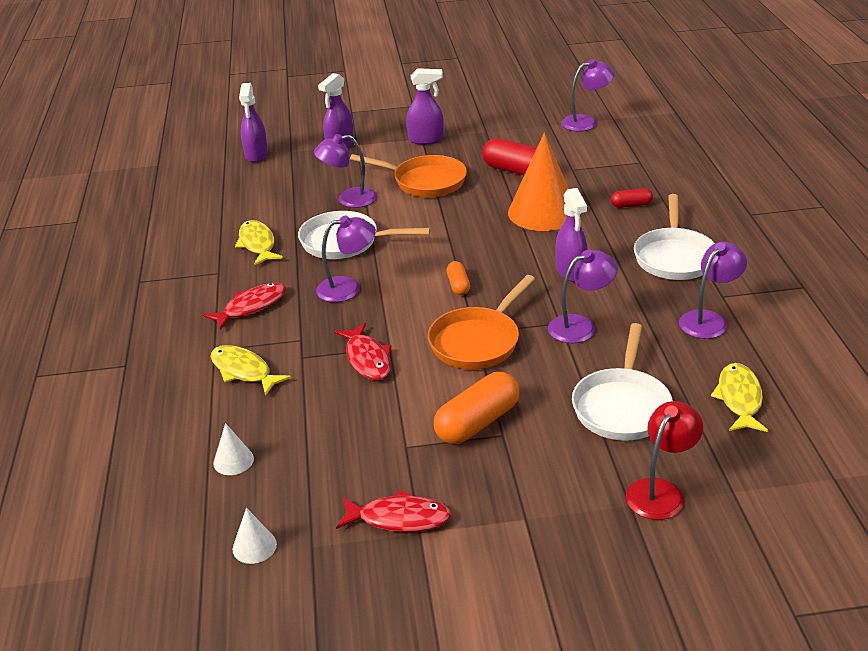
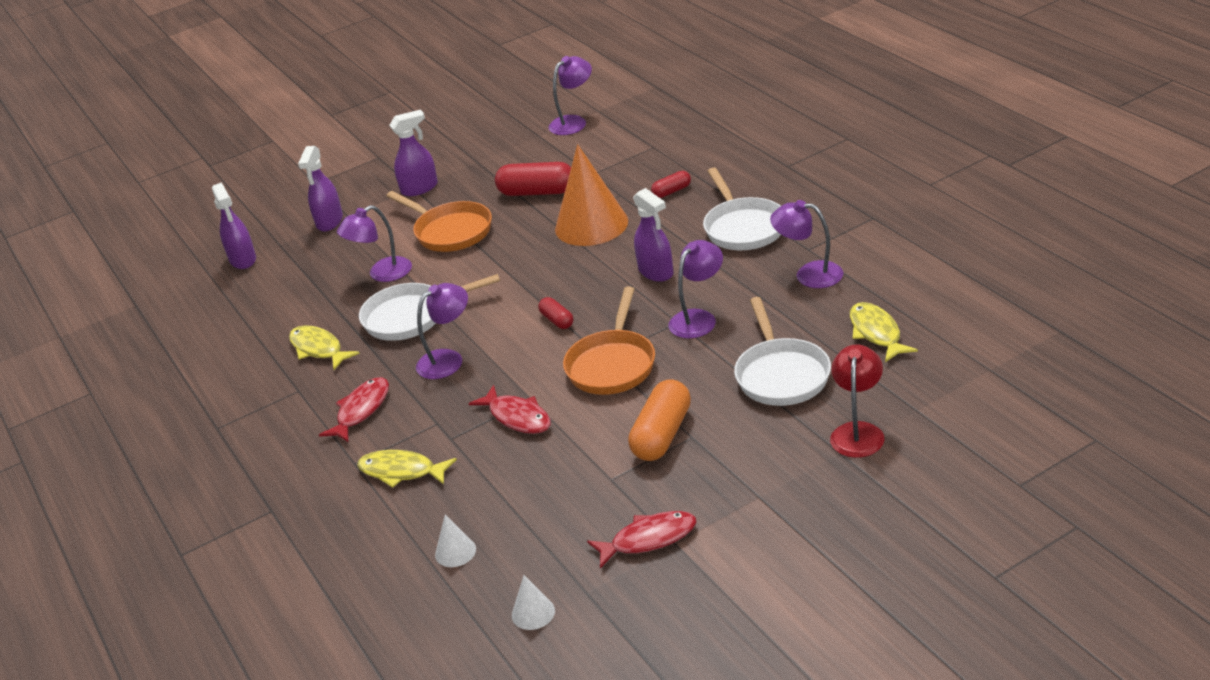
camera: 20 degrees left, 0 degrees up
(425, 182) = (450, 231): orange pan -> orange pan turned 45 degrees clockwise
(458, 285) = (557, 320): orange capsule -> red capsule
(708, 320) = (809, 274): purple lamp -> purple lamp turned 90 degrees counterclockwise

